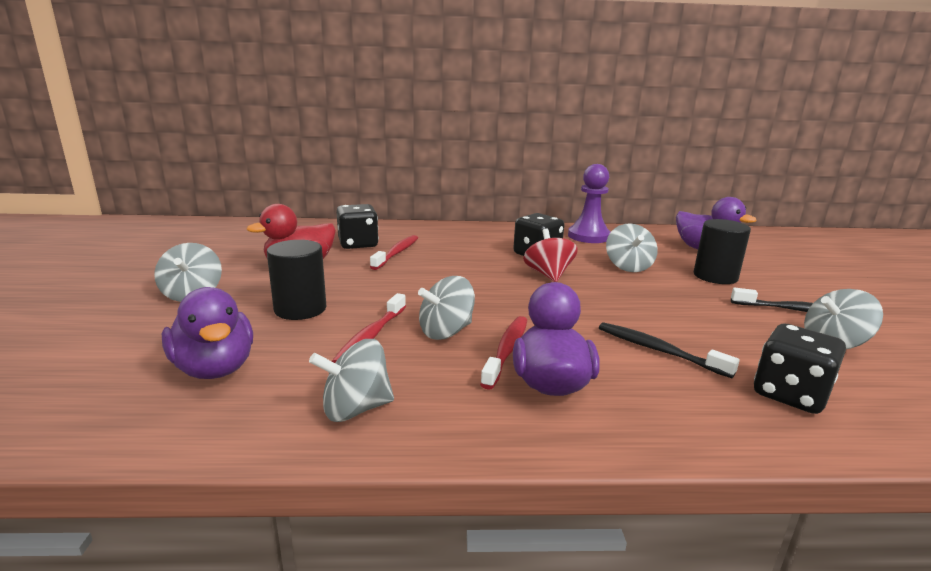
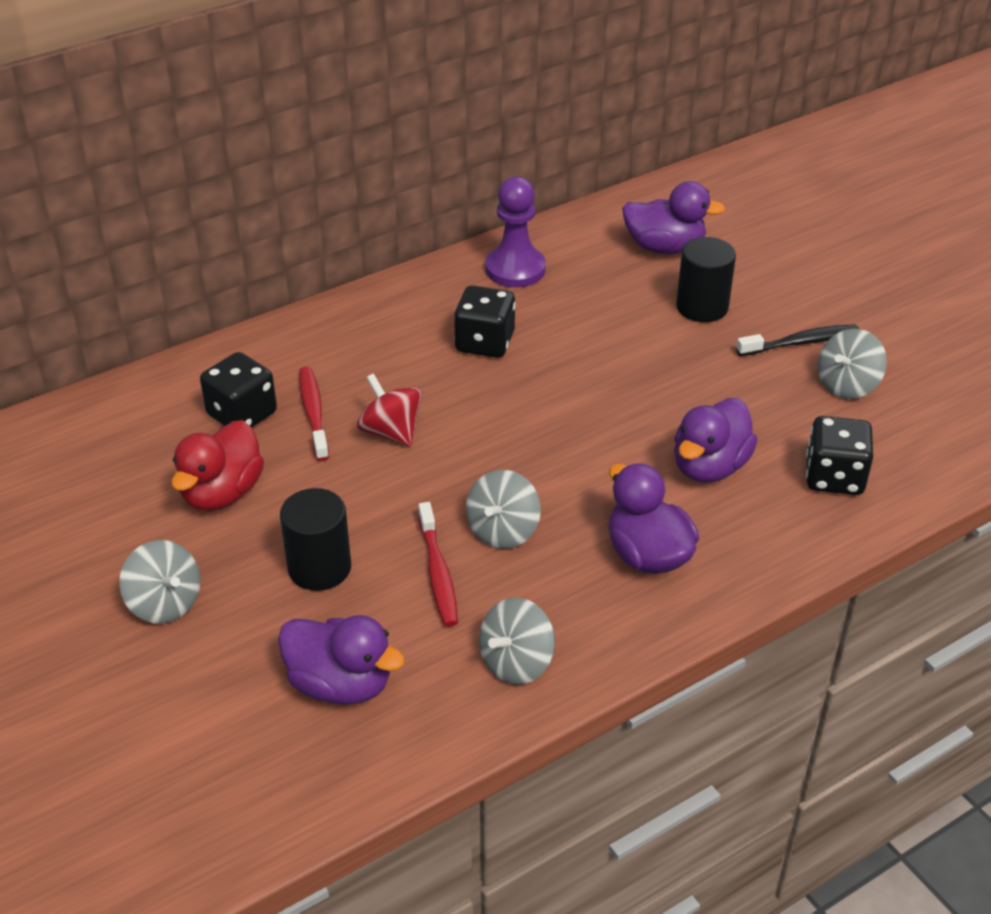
camera: 30 degrees left, 20 degrees up
(507, 351) = (581, 531): red toothbrush -> none
(548, 275) = (528, 382): red spinning top -> red spinning top (391, 432)
(628, 267) = (603, 325): grey spinning top -> none
(658, 350) = (709, 467): black toothbrush -> purple duck

